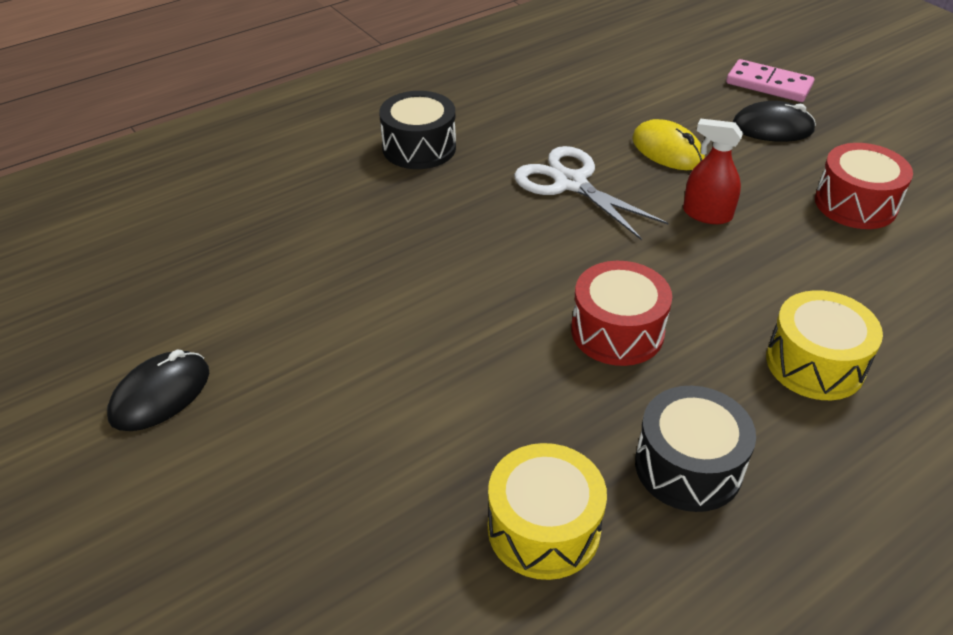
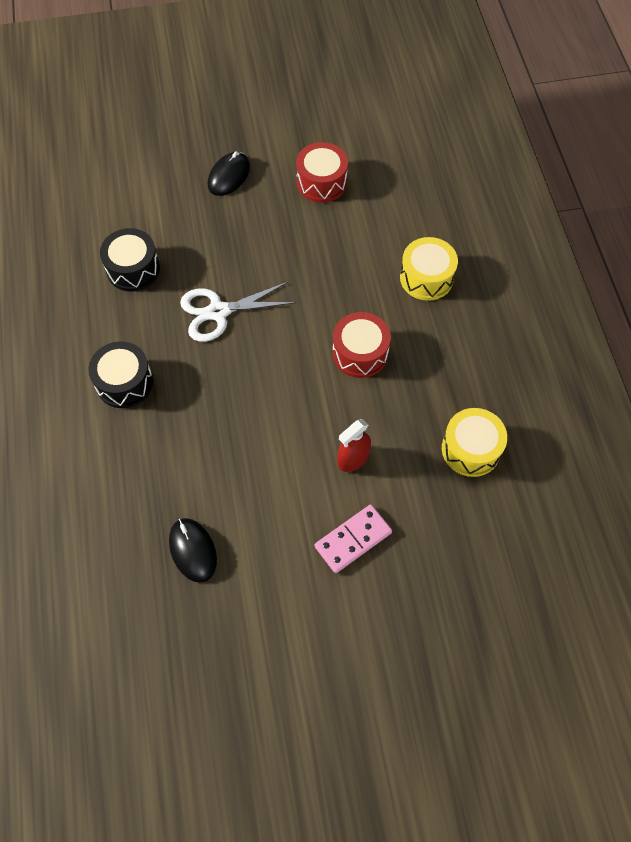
camera: 65 degrees left, 20 degrees up
(160, 395) = (291, 612): black mouse -> black mouse (193, 550)
(667, 150) = (217, 243): yellow mouse -> none
(688, 466) = (463, 369): black drum -> black drum (133, 269)
(707, 214) = (289, 257): red spray bottle -> red spray bottle (353, 458)
(769, 84) = (182, 149): pink domino -> pink domino (353, 539)

